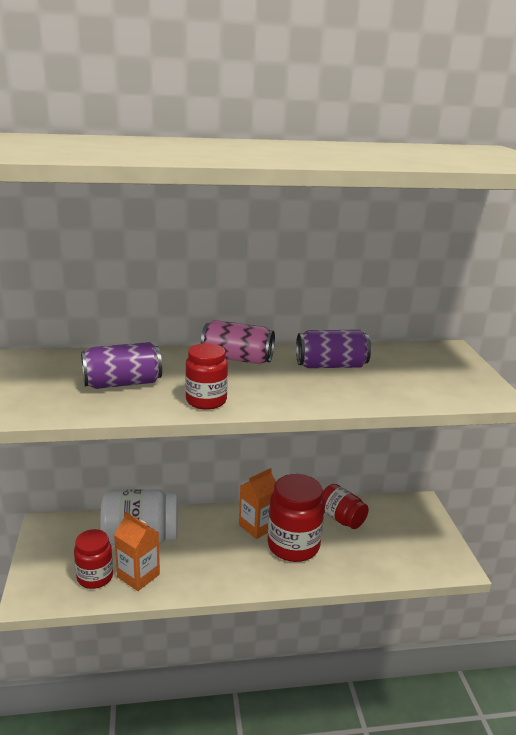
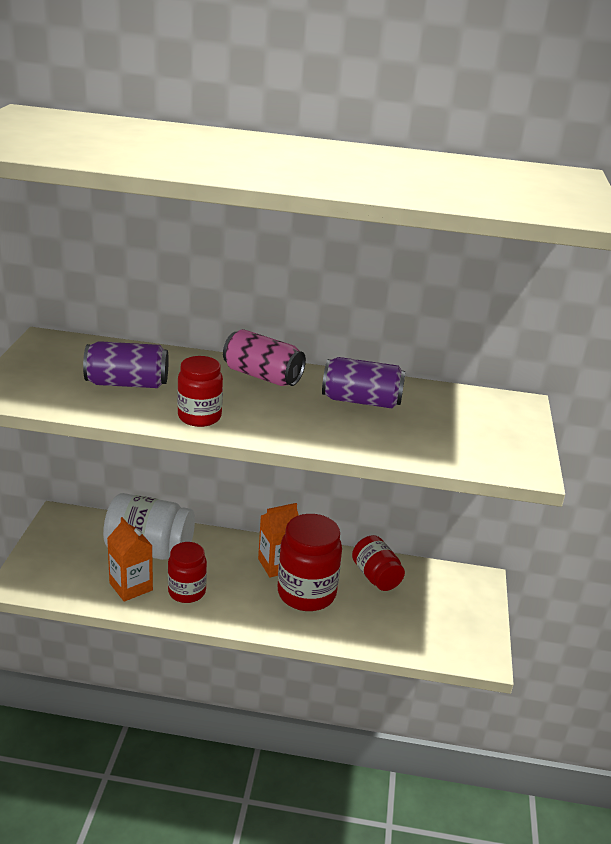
camera: 15 degrees right, 5 degrees up
(95, 577) = (88, 578): red jar -> red jar (187, 592)

